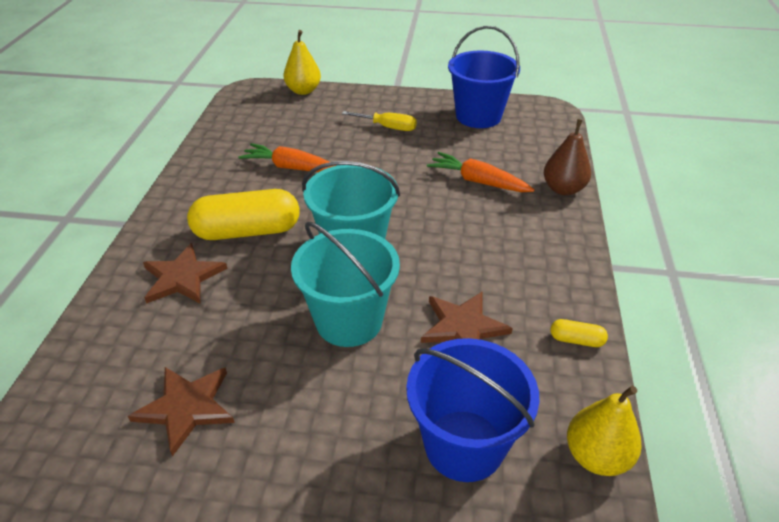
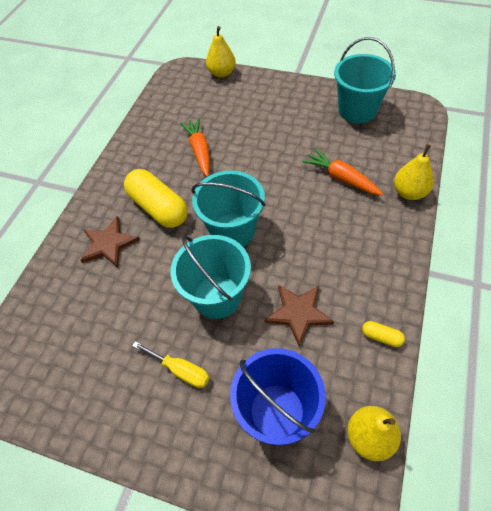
camera: 15 degrees right, 15 degrees up
(186, 407) = (97, 351): brown star -> none
(247, 231) = (158, 208): yellow capsule -> yellow capsule turned 45 degrees clockwise
(291, 168) = (199, 151): orange carrot -> orange carrot turned 45 degrees clockwise
(388, 127) = (281, 116): yellow screwdriver -> yellow screwdriver (180, 370)
(478, 116) = (357, 110): blue bucket -> turquoise bucket
(563, 189) = (409, 192): brown pear -> yellow pear

